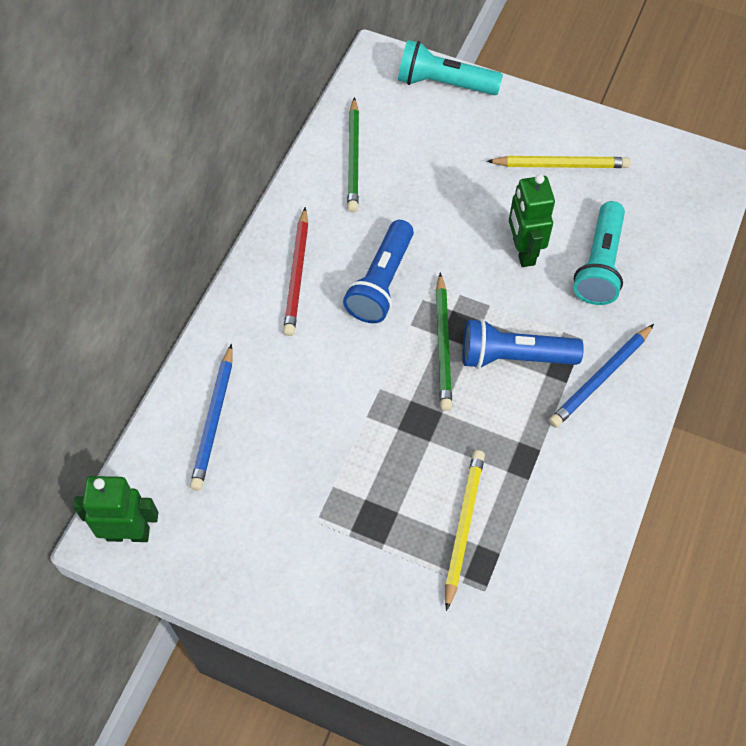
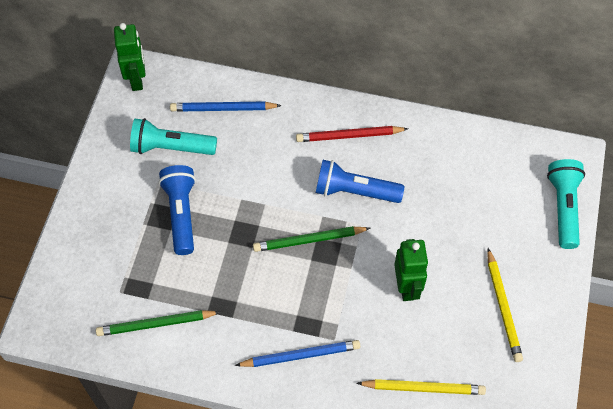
camera: 80 degrees right, 0 degrees up
(353, 158) = (466, 154): green pencil -> green pencil (156, 324)
(463, 526) = (165, 272): yellow pencil -> yellow pencil (423, 388)
(514, 357) = (308, 290): blue flashlight -> blue flashlight (181, 213)
(523, 251) = (407, 287): green robot -> green robot turned 105 degrees clockwise
(600, 265) = (408, 347): turquoise flashlight -> turquoise flashlight (171, 147)
(600, 378) = (300, 355): blue pencil -> blue pencil turned 135 degrees clockwise

